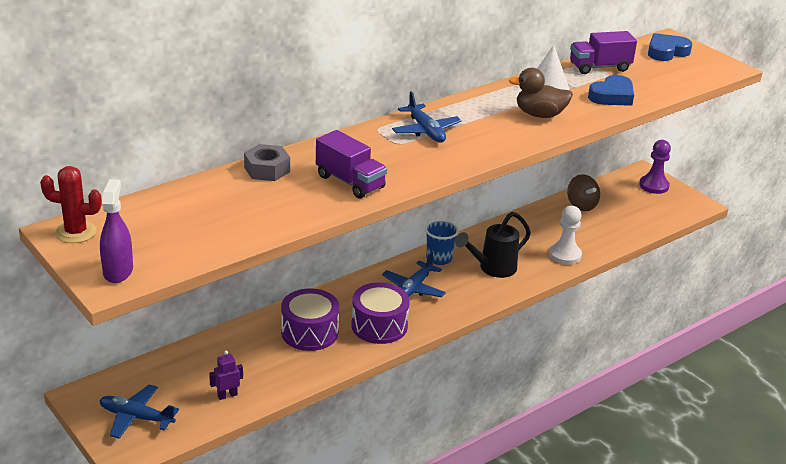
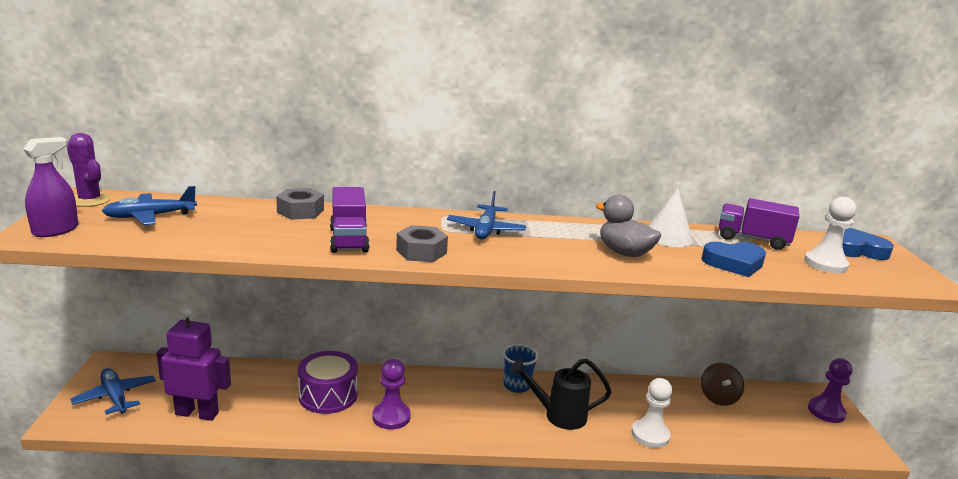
camera: 35 degrees right, 10 degrees down
(76, 232) = (89, 200): red cactus -> purple cactus
(227, 395) = (197, 413): purple robot -> purple robot, size x2.09
(379, 326) = (391, 417): purple drum -> purple pawn
(413, 288) = (462, 400): blue plane -> blue plane (150, 216)
(415, 171) = (421, 251): none -> grey nut
(539, 115) = (624, 253): brown duck -> grey duck
(661, 73) = (825, 264): none -> white pawn

